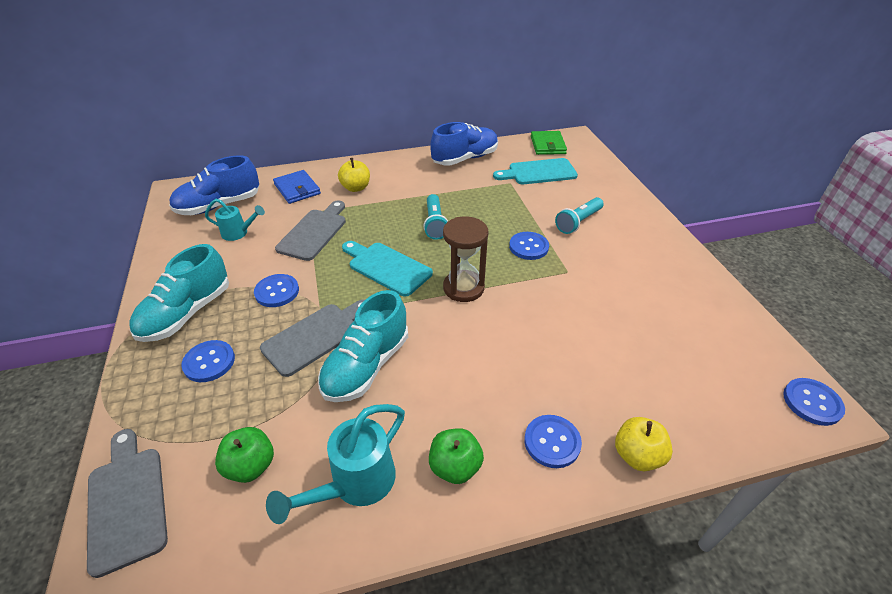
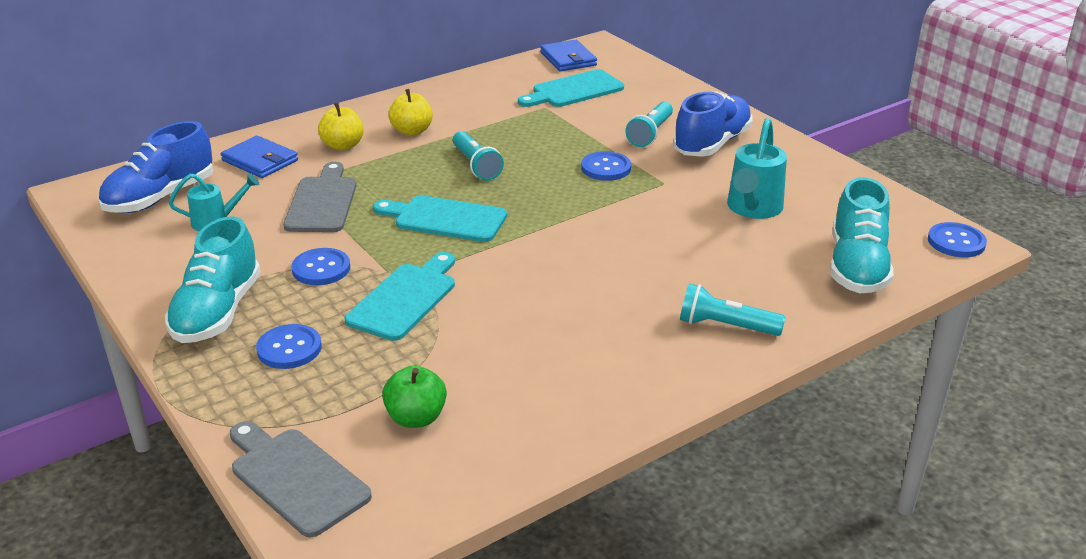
camera: 20 degrees left, 10 degrees down
(315, 336) = (405, 299): grey cutting board -> turquoise cutting board
(354, 485) = (542, 404): turquoise watering can -> turquoise watering can (752, 209)
(366, 365) = (486, 311): turquoise shoe -> turquoise shoe (857, 267)
(455, 466) = (639, 366): green apple -> none
(463, 288) = (553, 220): brown hourglass -> none
(465, 158) = (469, 90): blue shoe -> blue shoe (712, 144)
(547, 145) = (568, 59): green wallet -> blue wallet
(552, 442) = (725, 326): blue button -> turquoise flashlight
(637, 455) = (813, 316): yellow apple -> yellow apple (412, 131)

